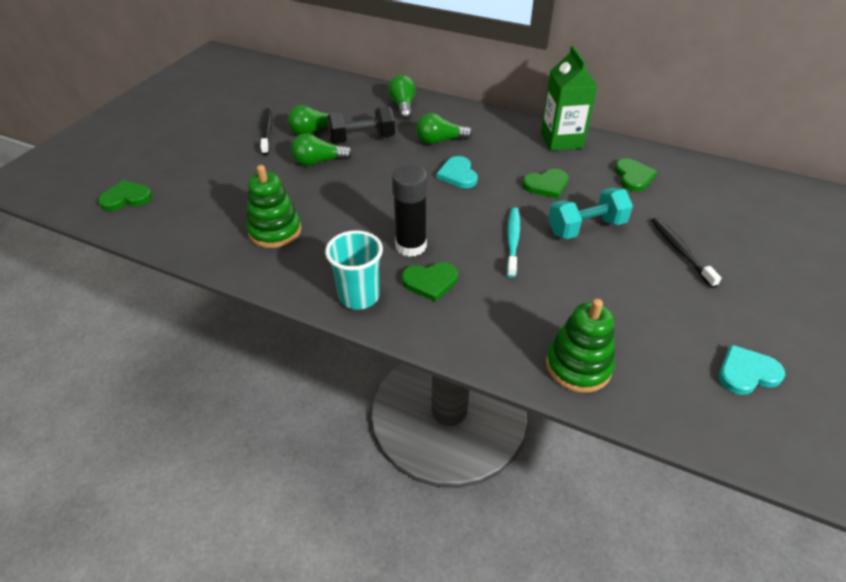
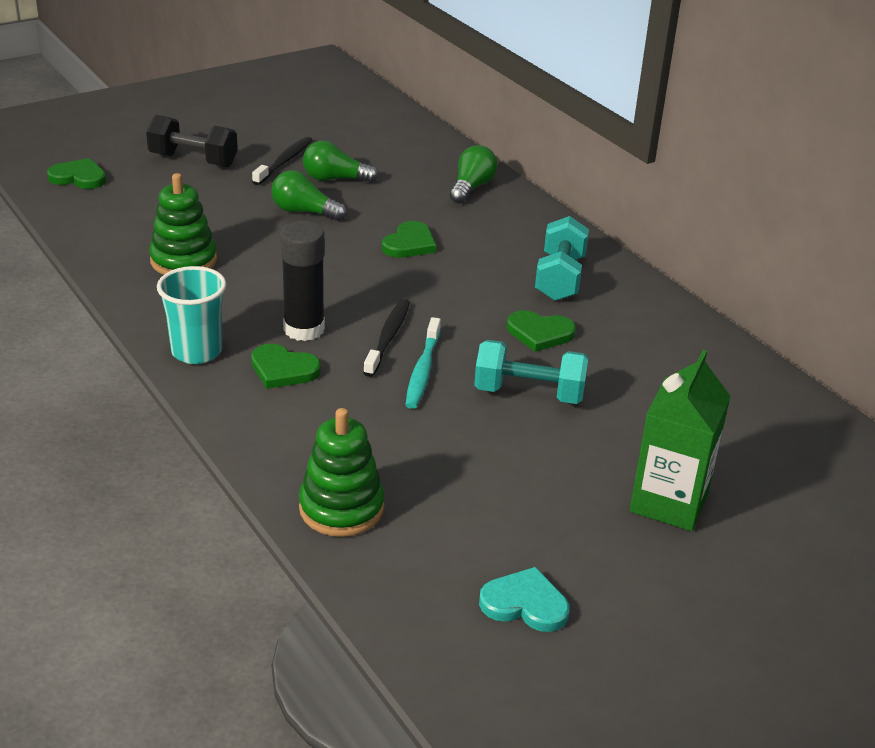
camera: 30 degrees right, 10 degrees down
(362, 139) = (379, 206): black dumbbell -> black dumbbell (193, 160)
(440, 141) = (469, 240): green light bulb -> none
(458, 175) = (445, 282): turquoise heart -> none
(513, 241) = (422, 370): turquoise toothbrush -> turquoise toothbrush turned 150 degrees clockwise
(517, 145) = (560, 278): none -> turquoise dumbbell
(561, 140) = (627, 294): green carton -> green carton (669, 502)
(633, 177) = (668, 368): green heart -> green heart (409, 244)
(680, 251) = (616, 464): black toothbrush -> black toothbrush (388, 337)

